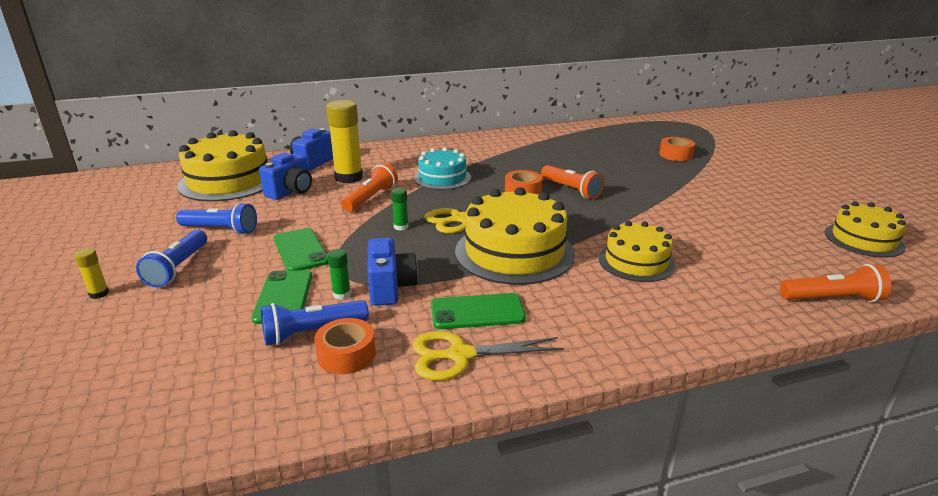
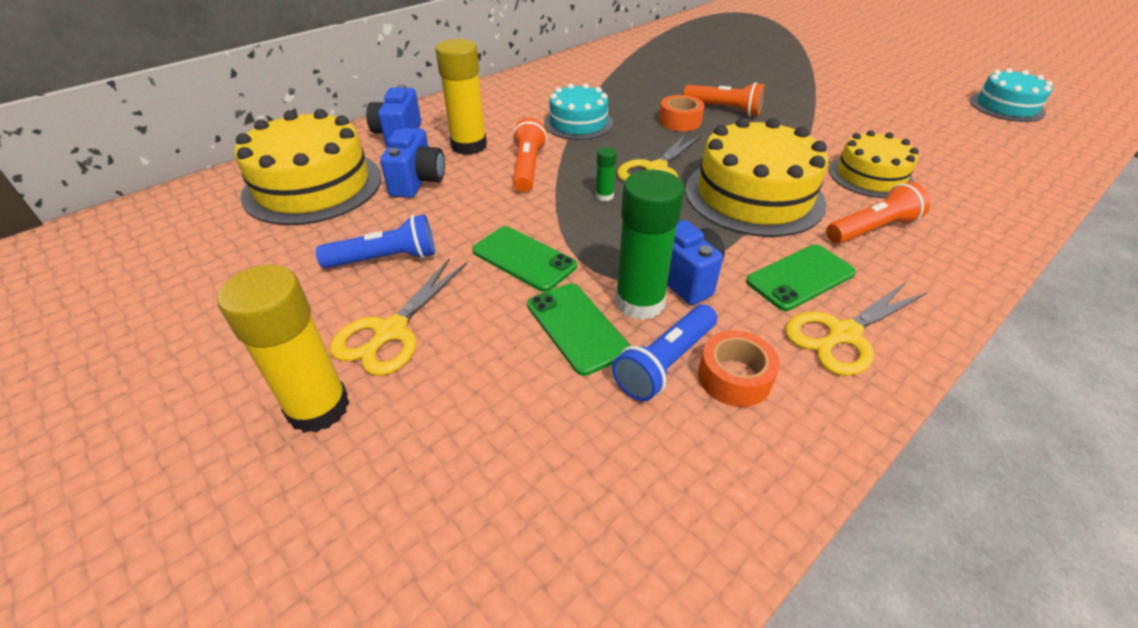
camera: 25 degrees left, 15 degrees up
(99, 294) = (318, 407): yellow glue stick -> yellow glue stick, size x2.22
(178, 268) = (391, 331): blue flashlight -> yellow scissors
(341, 294) = (639, 302): green glue stick -> green glue stick, size x2.22
(675, 155) = (771, 50): orange tape -> none
(832, 299) = (1050, 171): orange flashlight -> orange flashlight (872, 229)
(863, 239) = (1006, 106): yellow cake -> turquoise cake

